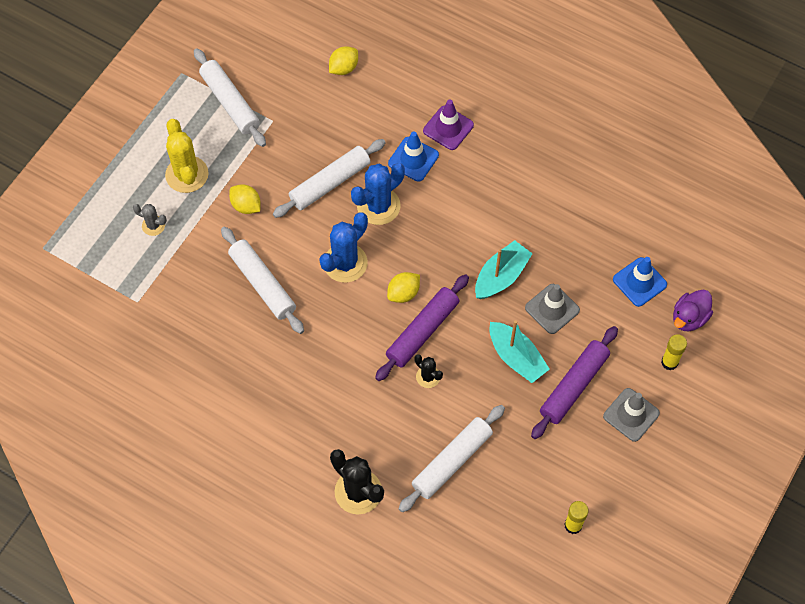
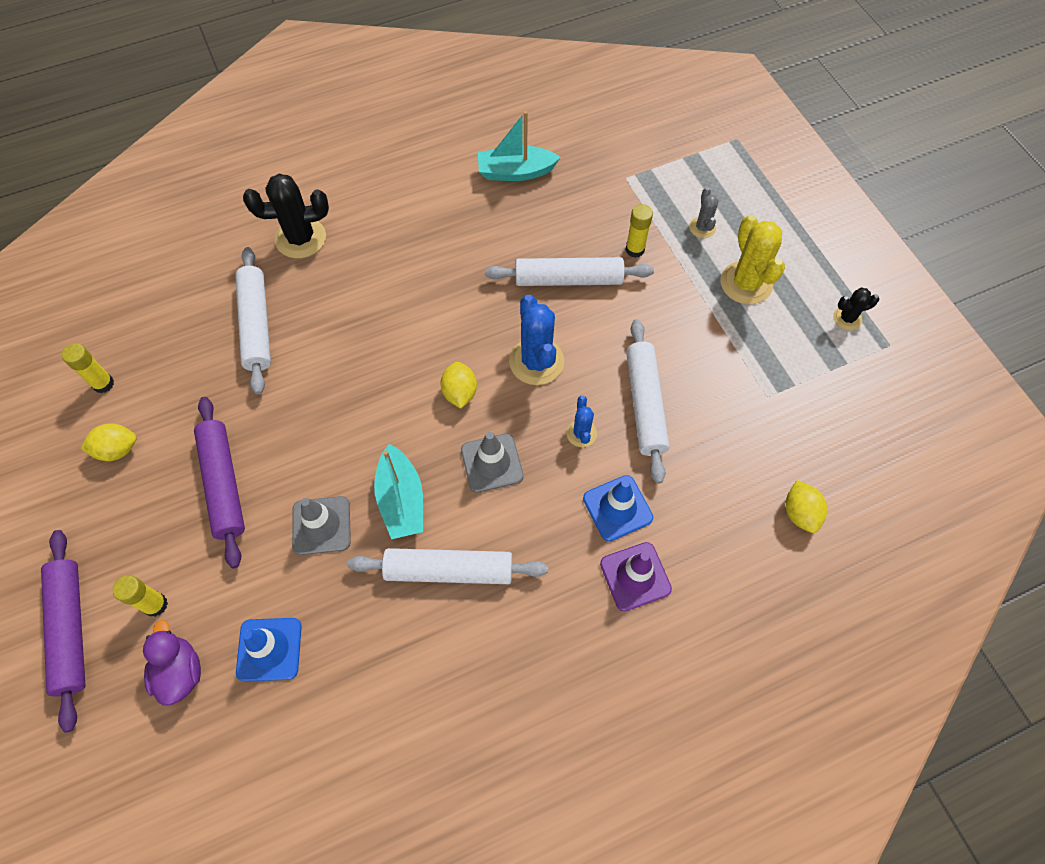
camera: 125 degrees right, 0 degrees up
(153, 225) = (702, 228): grey cactus -> grey cactus turned 60 degrees counterclockwise
(187, 174) = (746, 283): yellow cactus -> yellow cactus turned 60 degrees clockwise
(205, 257) = (635, 249): none -> yellow glue stick
(230, 102) = (818, 369): white rolling pin -> white rolling pin (449, 570)
(246, 206) = (671, 313): yellow lemon -> yellow lemon (117, 450)
(378, 206) = (581, 433): blue cactus -> blue cactus, size x0.53
(422, 331) = (404, 383): purple rolling pin -> purple rolling pin (70, 629)
(428, 377) = (354, 358): black cactus -> black cactus (847, 318)
(516, 357) = (301, 450): turquoise boat -> turquoise boat (515, 172)
(631, 415) = (144, 517): grey traffic cone -> grey traffic cone (492, 463)

